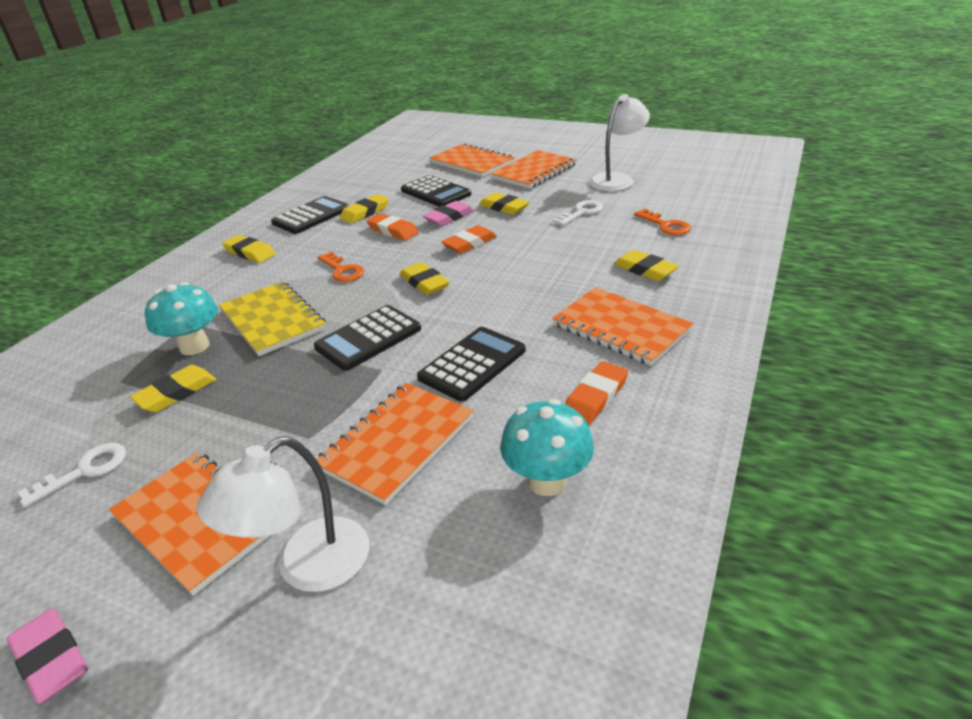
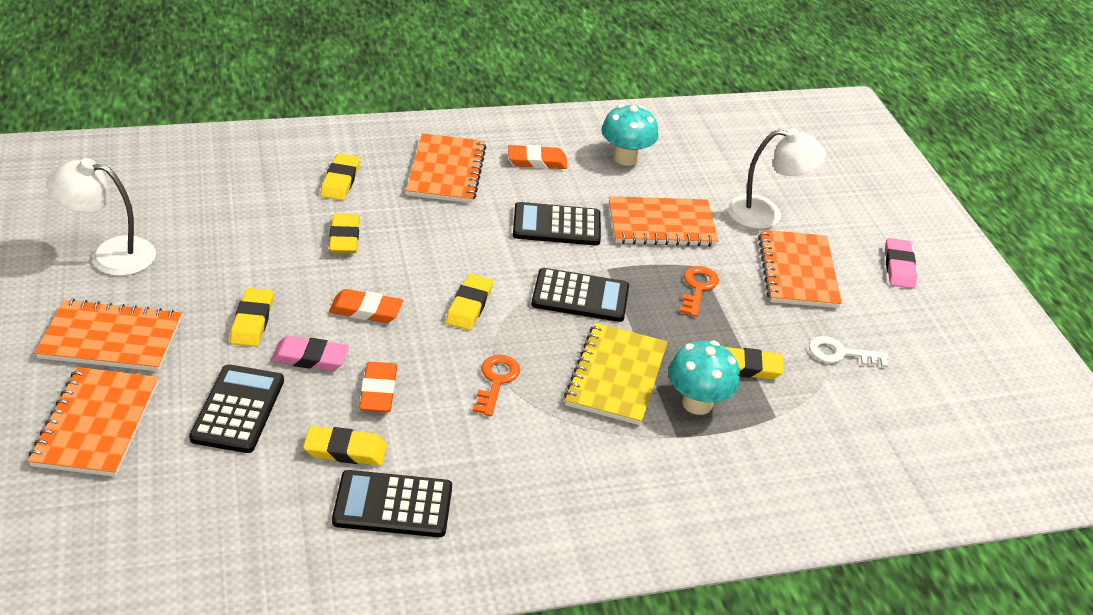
camera: 135 degrees left, 5 degrees up
(250, 252) = (527, 497): yellow eraser -> yellow eraser (344, 237)
(581, 212) = (232, 254): white key -> none
(666, 225) = (233, 189): orange key -> orange key (698, 288)

